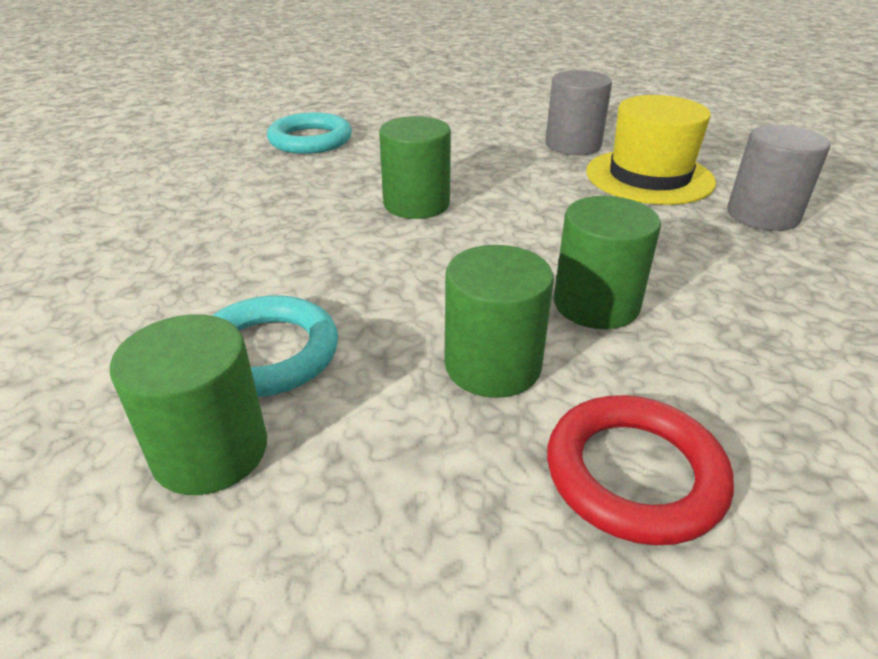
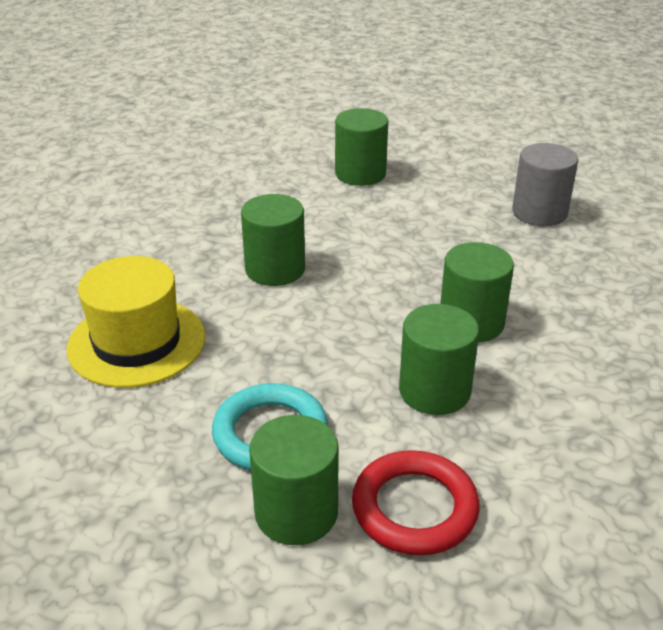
camera: 25 degrees left, 0 degrees up
(310, 140) = (117, 222): turquoise ring -> none
(573, 145) = (360, 174): grey cylinder -> green cylinder
(634, 474) = (562, 432): red ring -> red ring (414, 508)
(649, 177) = (440, 194): yellow hat -> yellow hat (137, 342)

